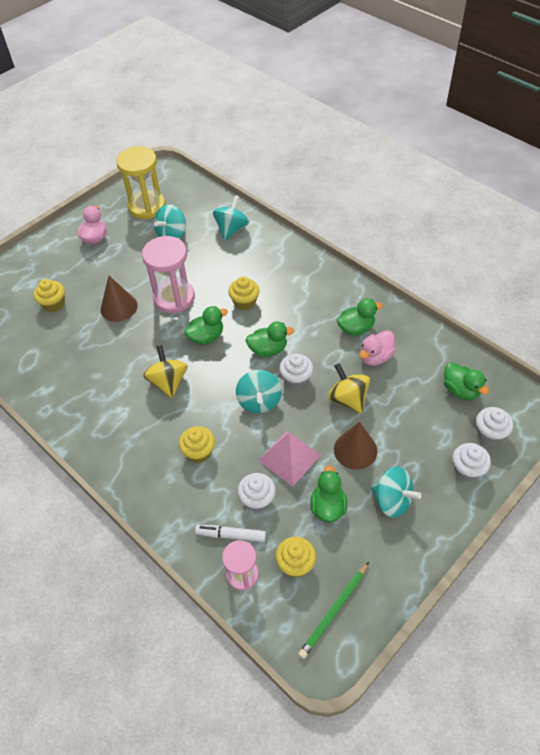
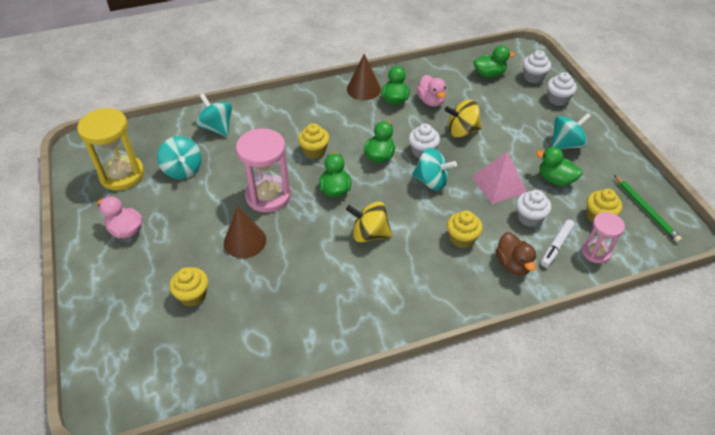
camera: 65 degrees left, 5 degrees down
(188, 504) = (513, 264): none -> brown duck
(355, 450) = (511, 145): brown cone -> brown cone (363, 89)

